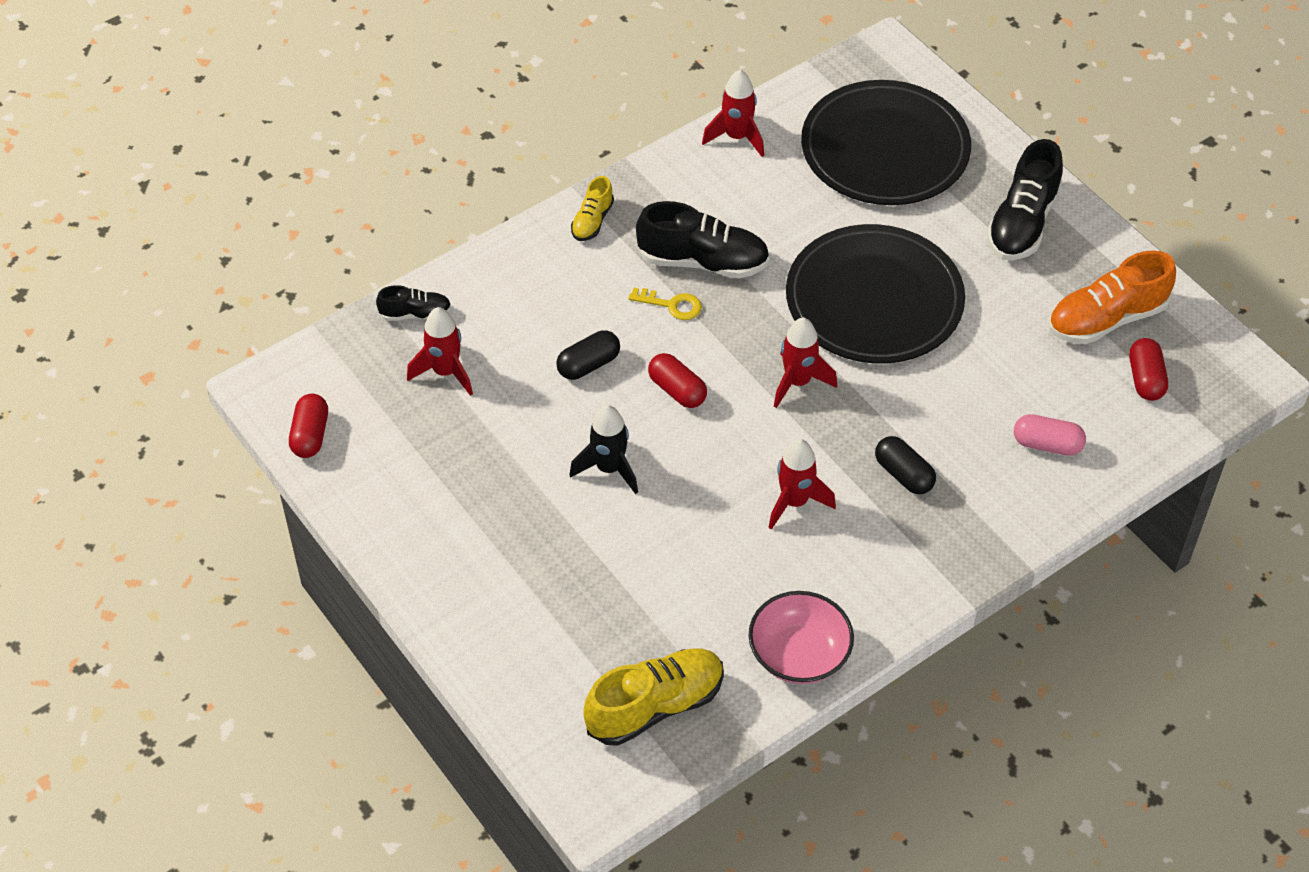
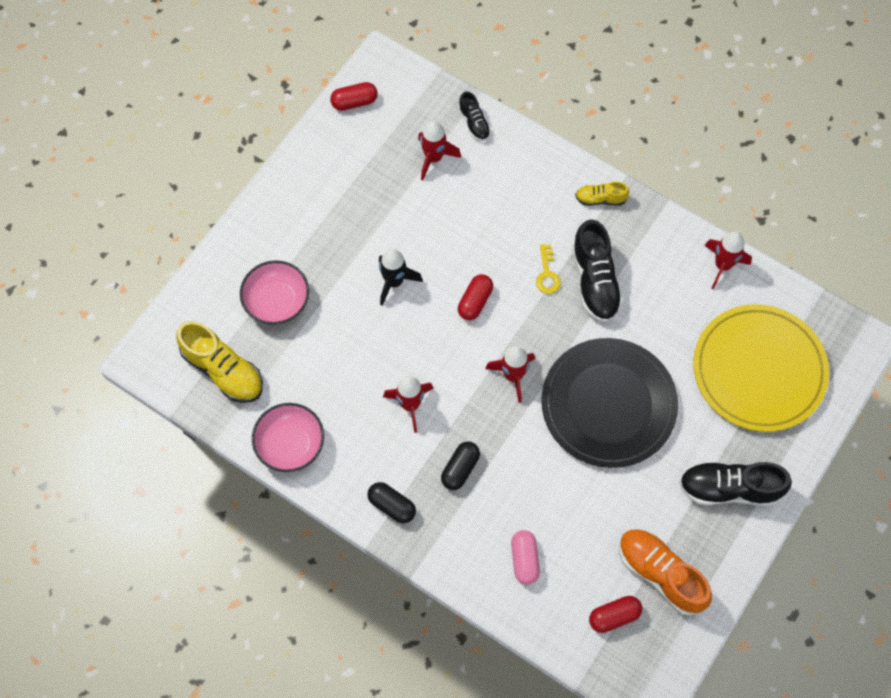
camera: 70 degrees right, 15 degrees up
(577, 612) = (277, 301): none -> pink bowl
(588, 365) = (474, 240): black capsule -> black capsule (392, 505)
(885, 149) = (759, 370): black plate -> yellow plate

